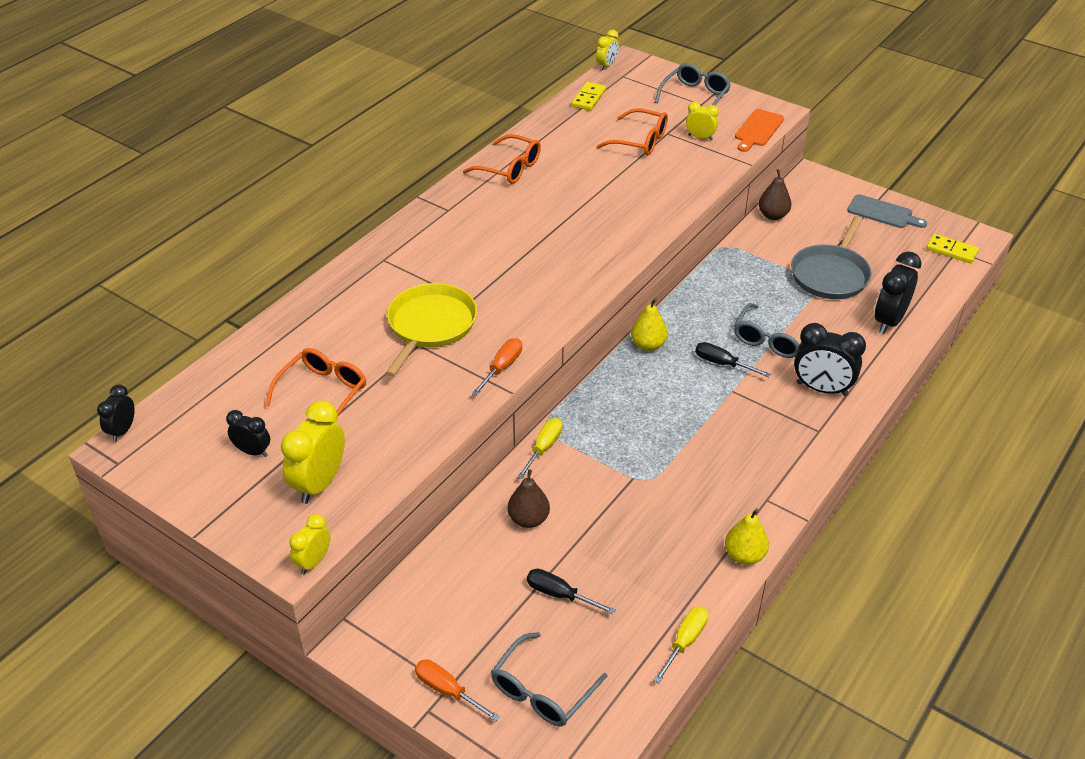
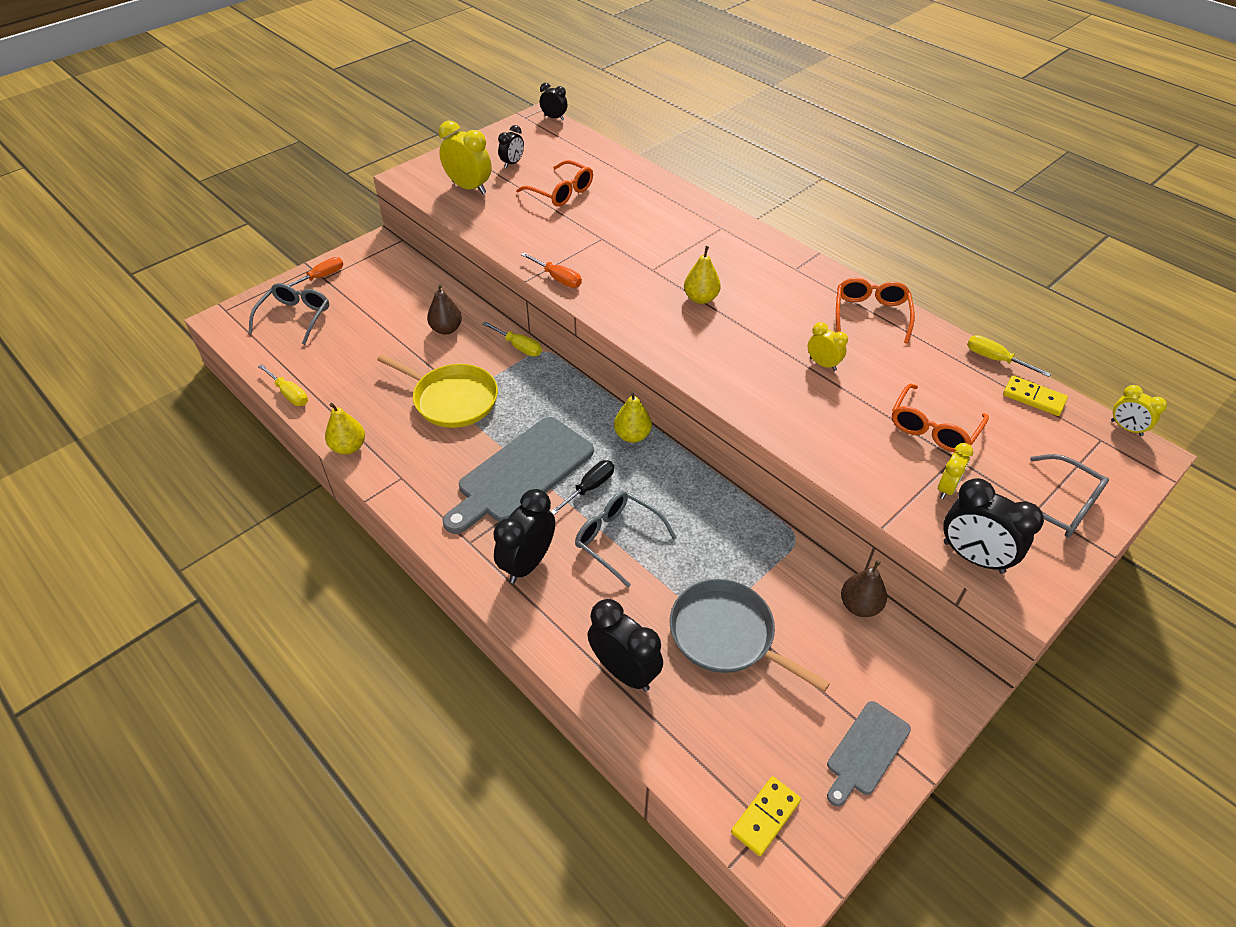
camera: 100 degrees right, 5 degrees up
(313, 562) = (401, 183): yellow clock -> yellow clock (823, 364)
(430, 326) = (624, 246): yellow pan -> yellow pan (452, 399)
(509, 168) = (870, 315): orange glasses -> orange glasses turned 150 degrees clockwise
(511, 264) = (701, 298): none -> yellow pear
(543, 690) = (295, 318): grey glasses -> grey glasses turned 60 degrees clockwise
(549, 111) = (995, 359): none -> yellow screwdriver
(560, 595) = (367, 336): black screwdriver -> none
(724, 411) = (521, 473): none -> grey cutting board
(758, 130) = (973, 557): orange cutting board -> black clock

